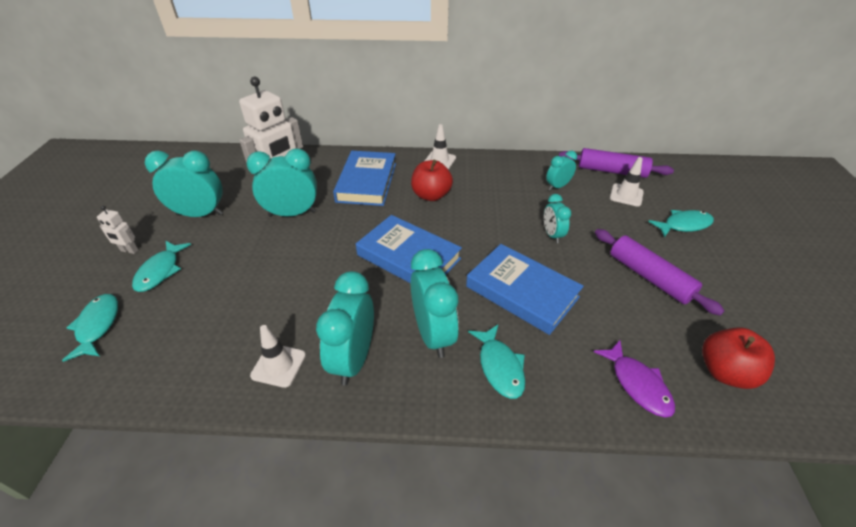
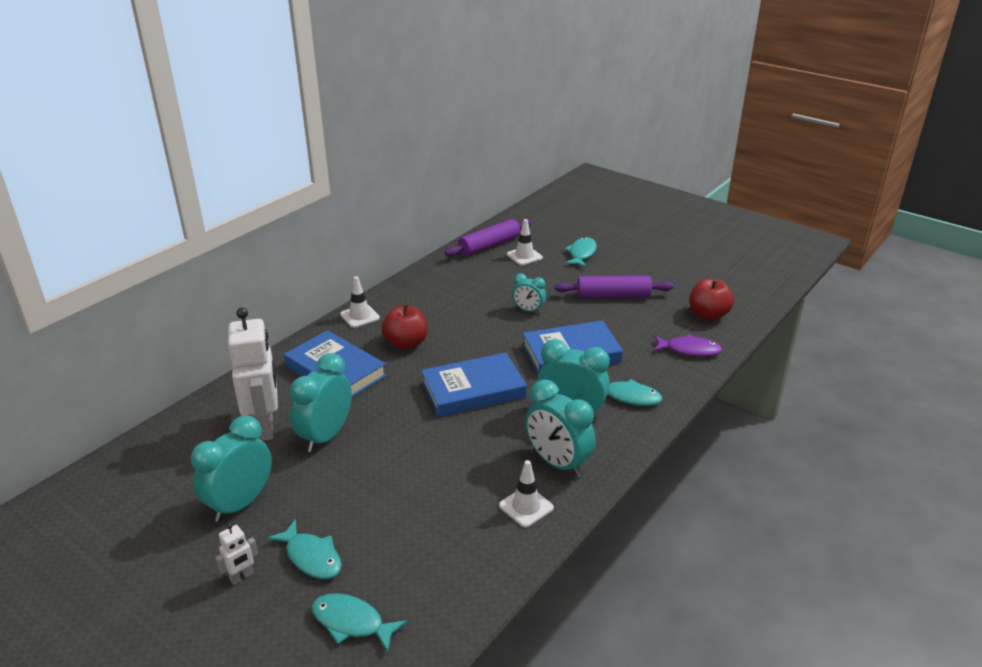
camera: 55 degrees left, 10 degrees down
(557, 186) = (476, 278): turquoise clock -> none

